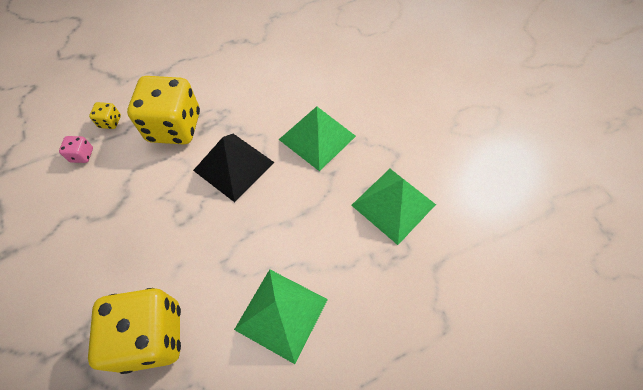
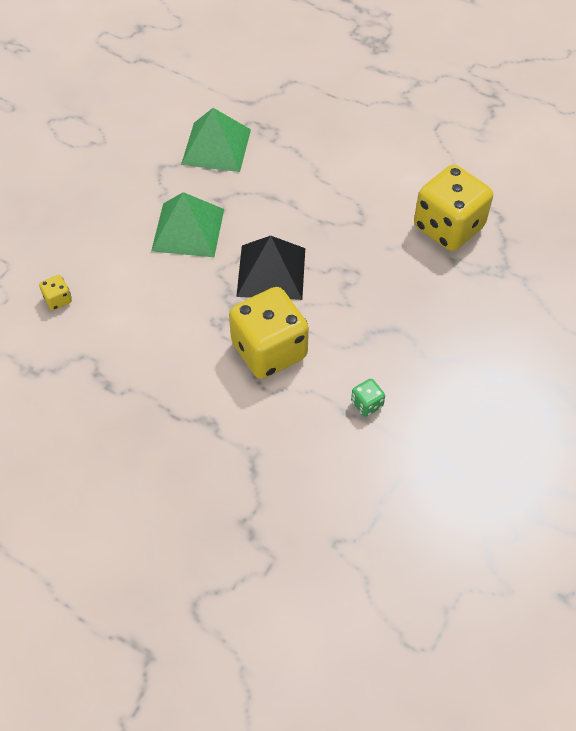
camera: 125 degrees left, 5 degrees down
(82, 155) = (367, 404): pink dice -> green dice
(110, 122) = (311, 414): yellow dice -> yellow dice (58, 300)
(281, 314) = (363, 166): green pyramid -> none

